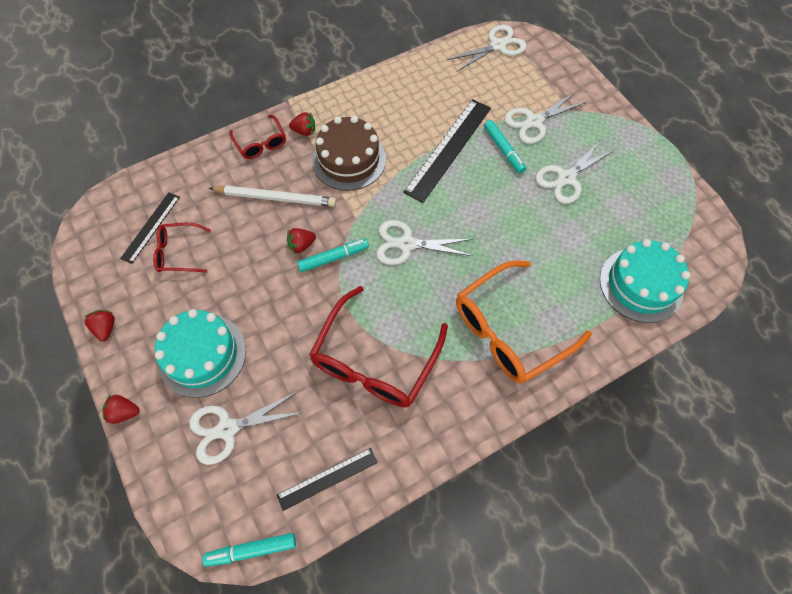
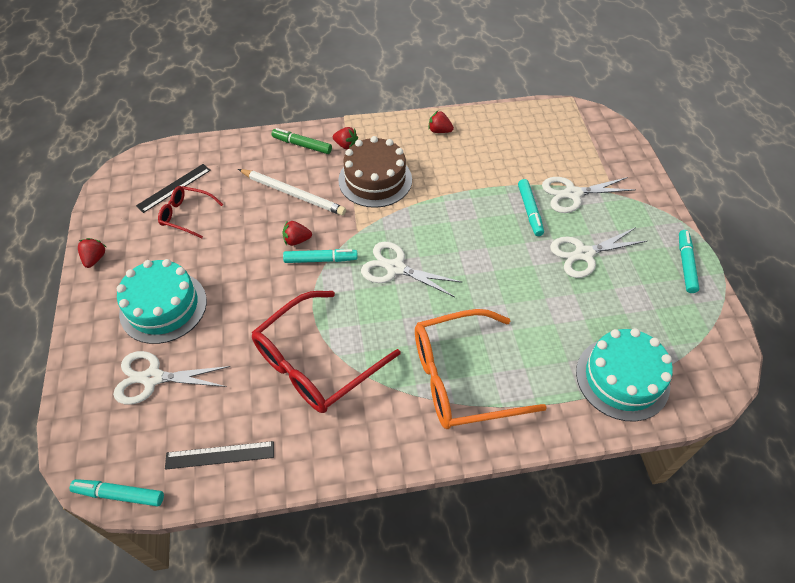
camera: 20 degrees right, 10 degrees down
(124, 412) = (74, 333): red strawberry -> red strawberry (439, 131)
(260, 143) = (302, 145): red glasses -> green marker
(449, 149) = (475, 196): black ruler -> none
(497, 46) = (564, 118): white scissors -> none
(653, 162) = (685, 264): none -> turquoise marker

